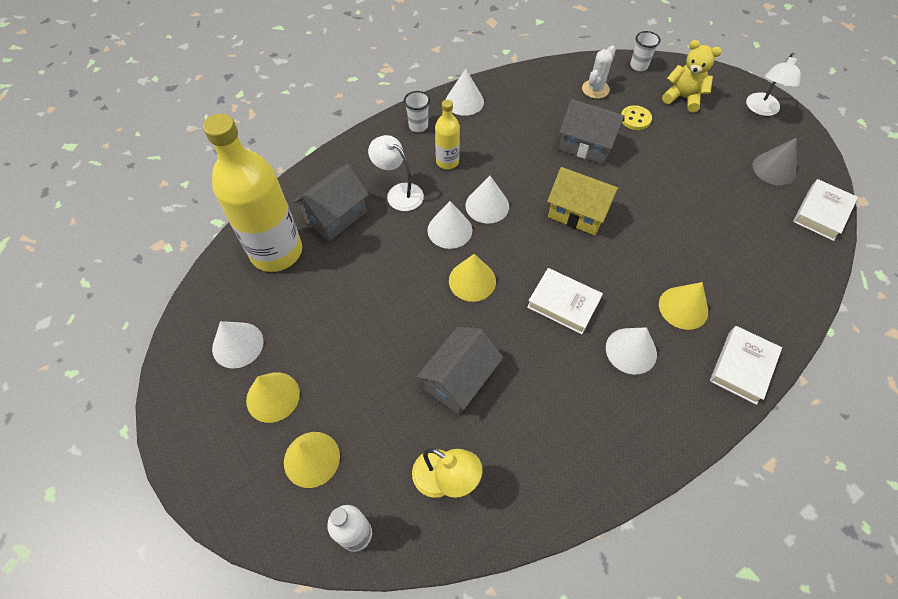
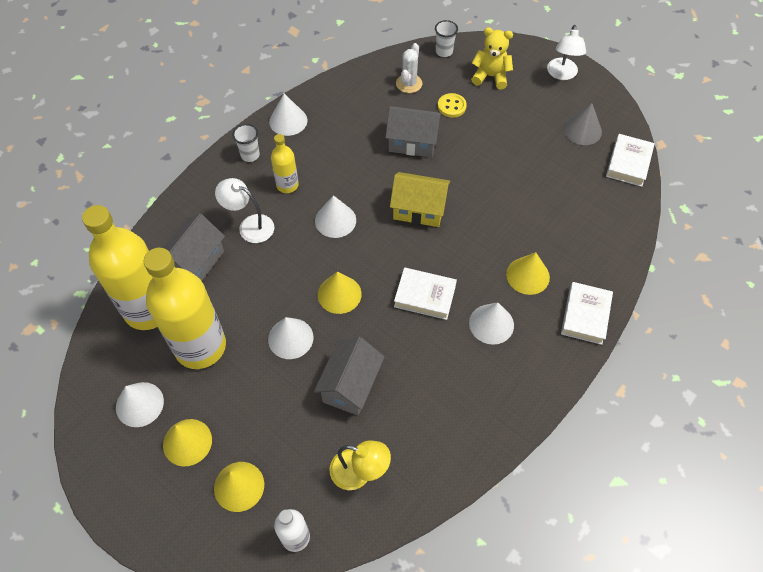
camera: 15 degrees left, 0 degrees up
(315, 301) = (200, 346): none -> yellow bottle
(449, 230) = (307, 251): white cone -> white cone (290, 338)

